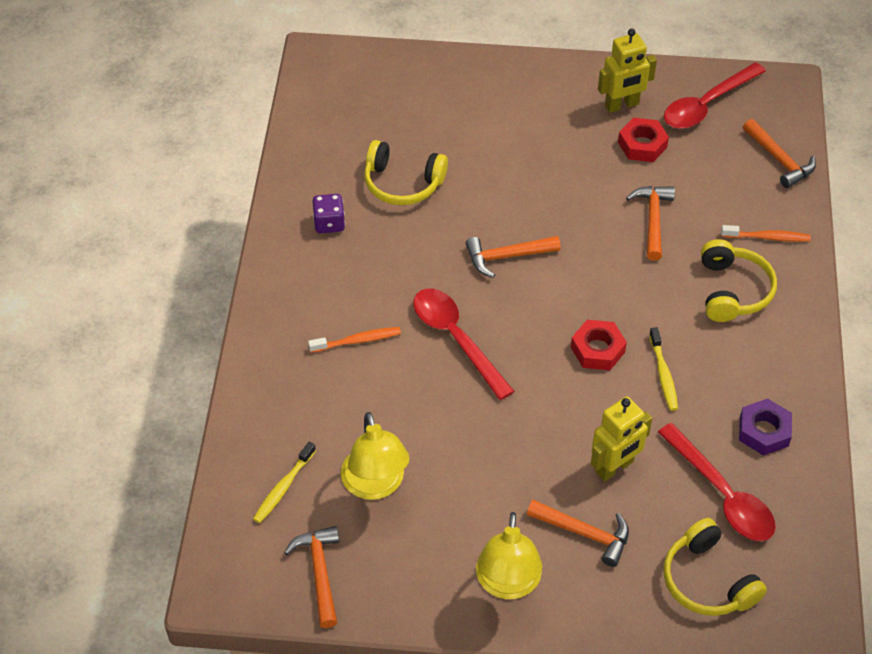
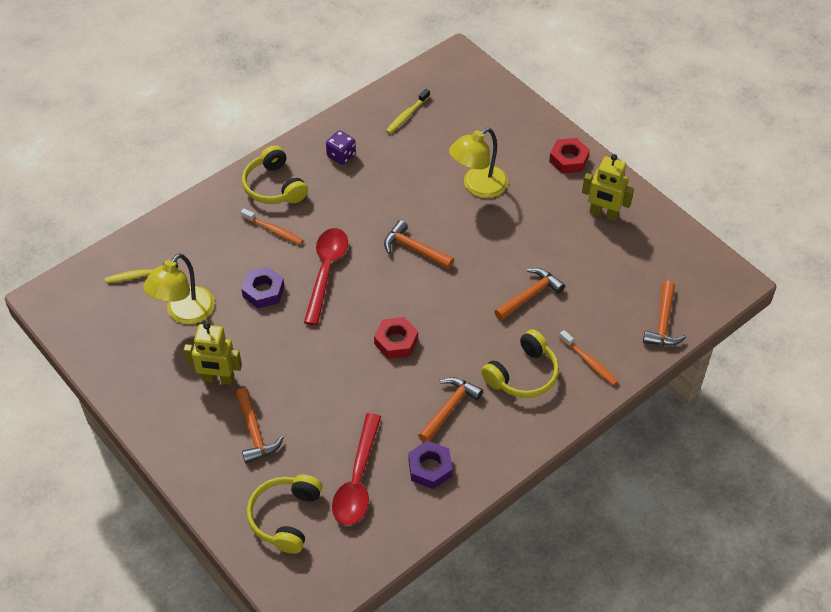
camera: 45 degrees right, 0 degrees up
(320, 573) = (101, 333): orange hammer -> orange hammer (449, 408)
(402, 183) = (410, 163): yellow headphones -> yellow headphones (274, 186)
(423, 403) = (263, 291): none -> purple nut
(507, 584) = (181, 422): yellow lamp -> yellow lamp (478, 187)
(615, 467) = (318, 413): yellow robot -> yellow robot (218, 379)
(642, 145) = (584, 247): red nut -> red nut (568, 159)
(663, 374) = (415, 386): yellow toothbrush -> yellow toothbrush (407, 115)
(706, 104) = (661, 253): red spoon -> none

